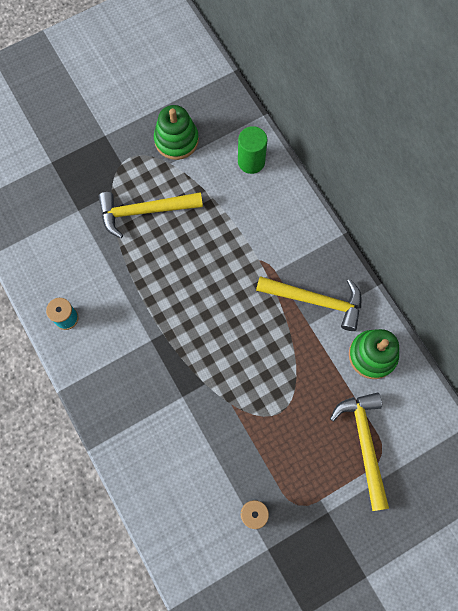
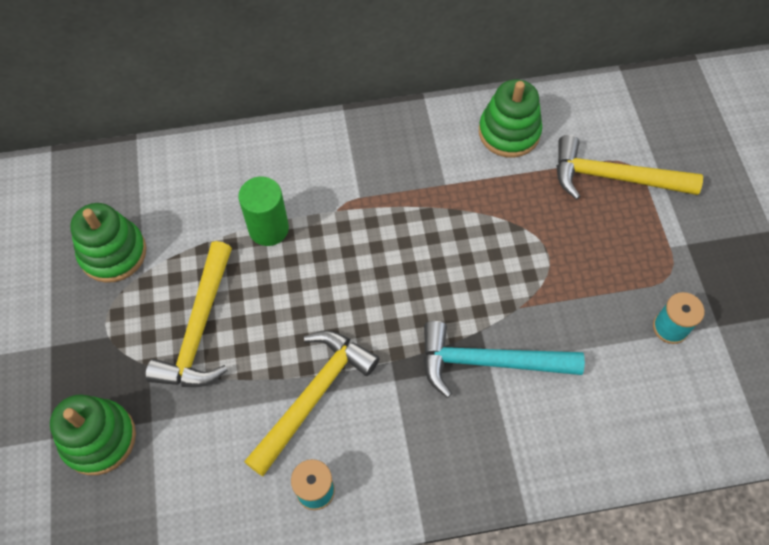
camera: 70 degrees left, 10 degrees down
(59, 187) = (99, 438): none -> green stacking toy
(183, 395) = (488, 362): none -> turquoise hammer
(251, 161) = (195, 174): green cylinder -> green cylinder (268, 229)
(316, 300) = (417, 166): yellow hammer -> yellow hammer (313, 396)

